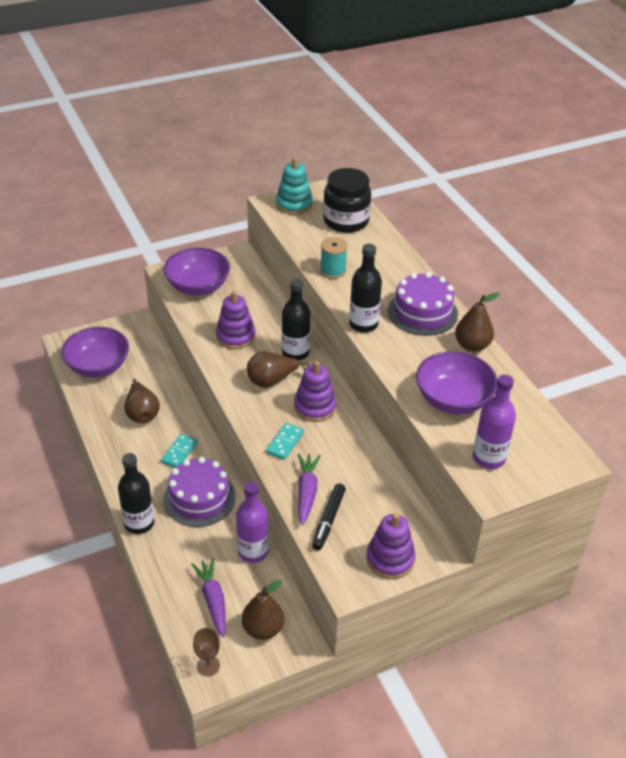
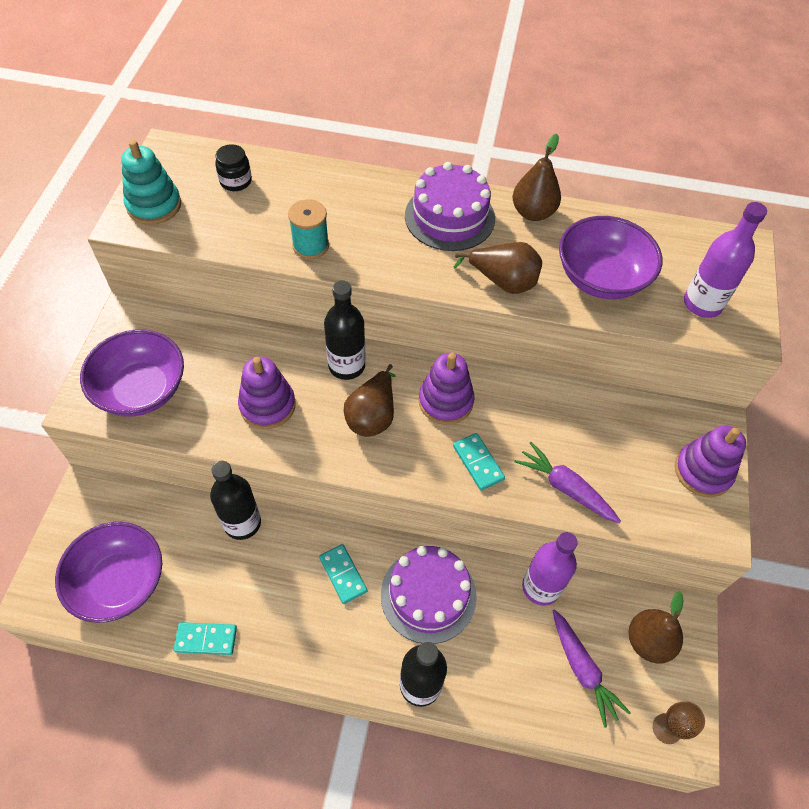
camera: 55 degrees left, 15 degrees up
(94, 417) = (206, 639): none -> turquoise domino
(142, 413) = (247, 578): brown pear -> brown pear (503, 282)
(213, 600) = (582, 669): purple carrot -> purple carrot turned 135 degrees counterclockwise
(328, 520) = (618, 492): black marker -> none
(346, 221) = (236, 181): black jar -> black jar, size x0.50
(363, 324) = (426, 276): black bottle -> black bottle (242, 523)

